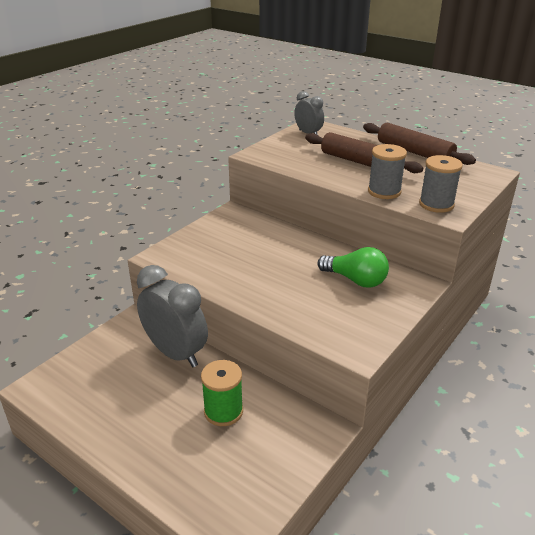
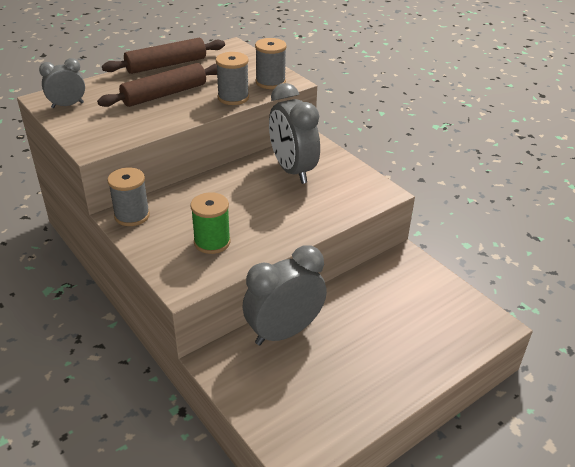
camera: 75 degrees left, 5 degrees up
(223, 411) = (373, 310): green spool -> green spool (212, 242)
(236, 216) = (132, 215): none -> grey spool
(355, 280) = (292, 170): green light bulb -> grey clock

